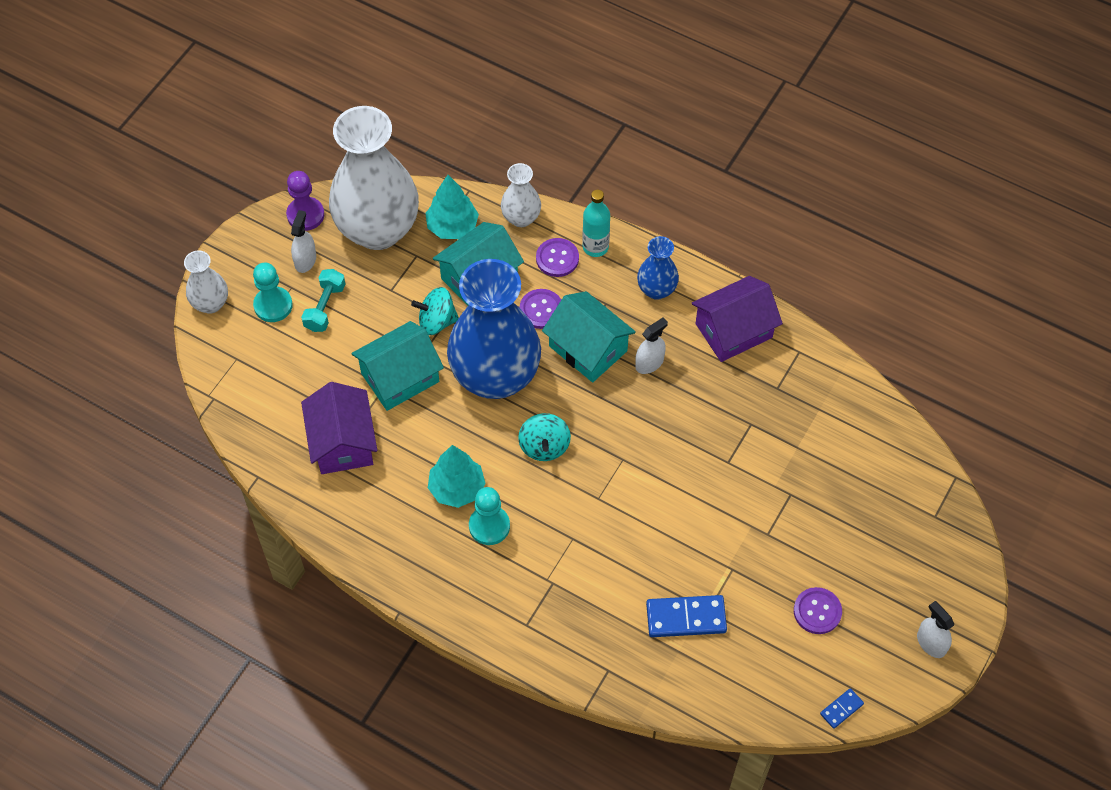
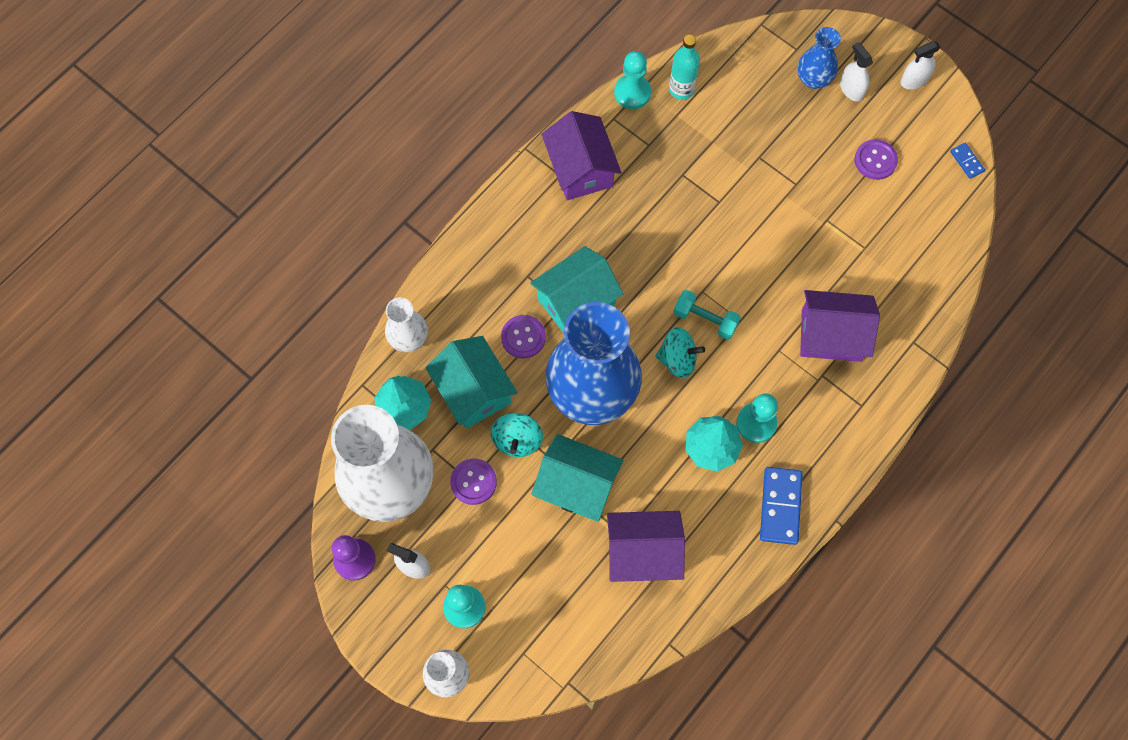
camera: 80 degrees left, 10 degrees up
(325, 307) = (477, 552): turquoise dumbbell -> turquoise dumbbell (705, 319)
(400, 377) = (577, 485): turquoise house -> turquoise house turned 45 degrees counterclockwise
(557, 258) = (466, 312): purple button -> purple button (473, 482)
(595, 247) = (460, 274): turquoise bottle -> turquoise bottle (681, 89)
(599, 587) = (831, 335): none -> purple house
(649, 363) = (602, 249): white spray bottle -> white spray bottle (851, 89)
(656, 289) = (521, 227): blue vase -> blue vase (813, 79)
(686, 618) = (870, 267): blue domino -> blue domino (780, 506)
(834, 364) = (632, 93): none -> turquoise pawn

